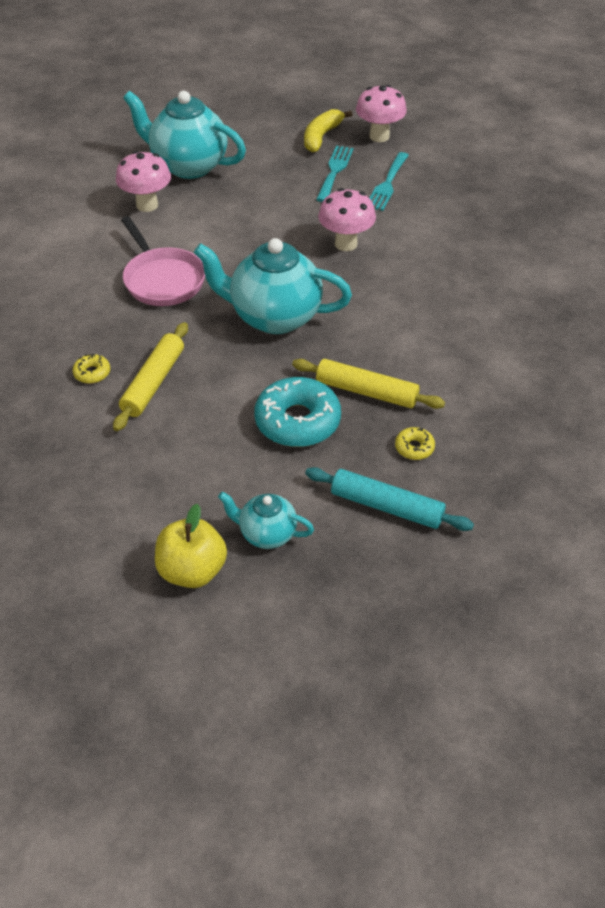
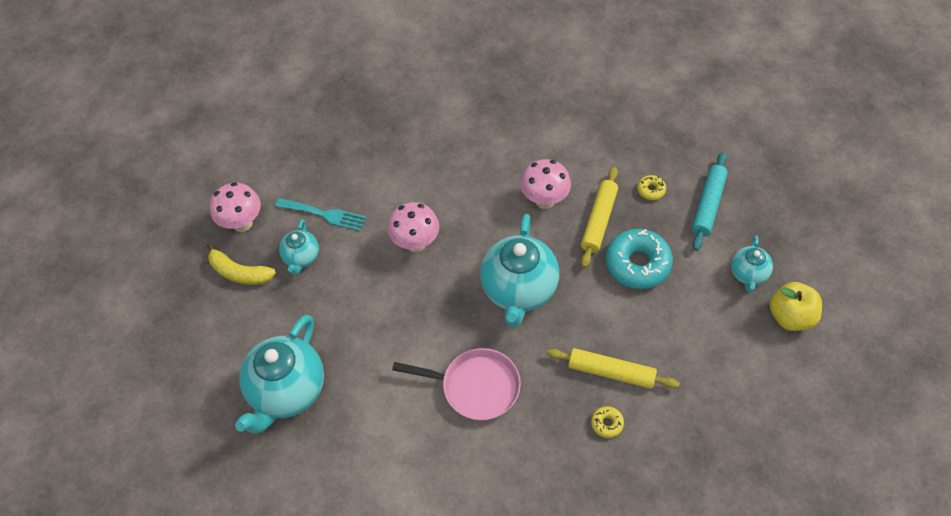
camera: 90 degrees left, 10 degrees up
(147, 205) = (357, 420): pink mushroom -> pink mushroom (545, 200)
(162, 279) = (475, 387): pink pan -> pink pan turned 45 degrees clockwise
(335, 171) = (301, 258): turquoise fork -> turquoise teapot

